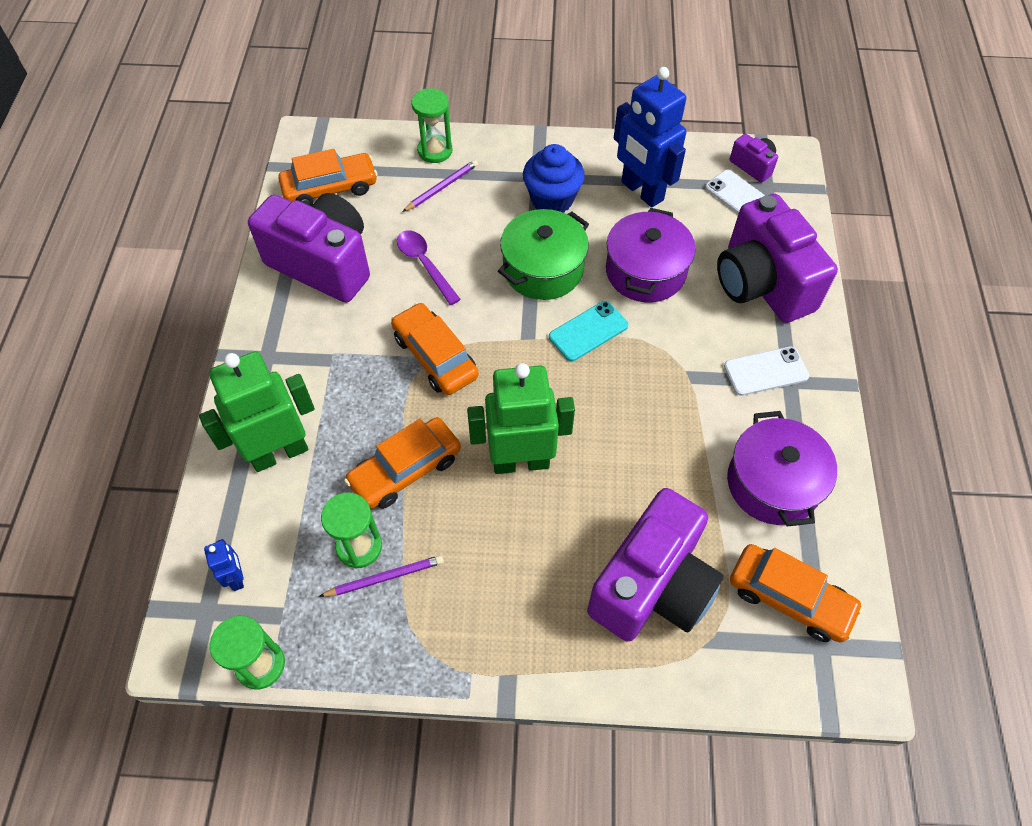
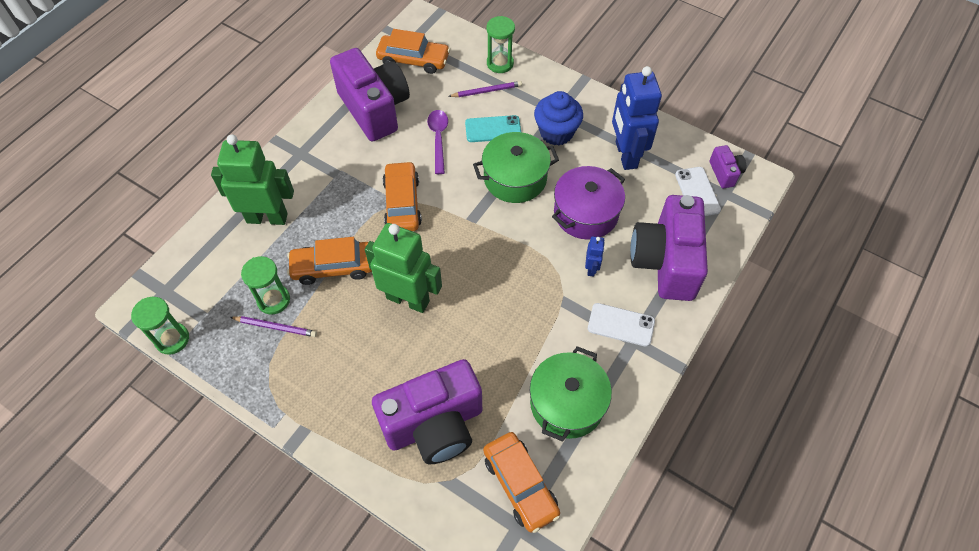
camera: 30 degrees right, 0 degrees up
(236, 577) = (193, 281): blue robot -> blue robot (591, 268)
(588, 331) = (515, 235): turquoise phone -> turquoise phone (493, 129)
(773, 483) = (567, 403): purple pot -> green pot

